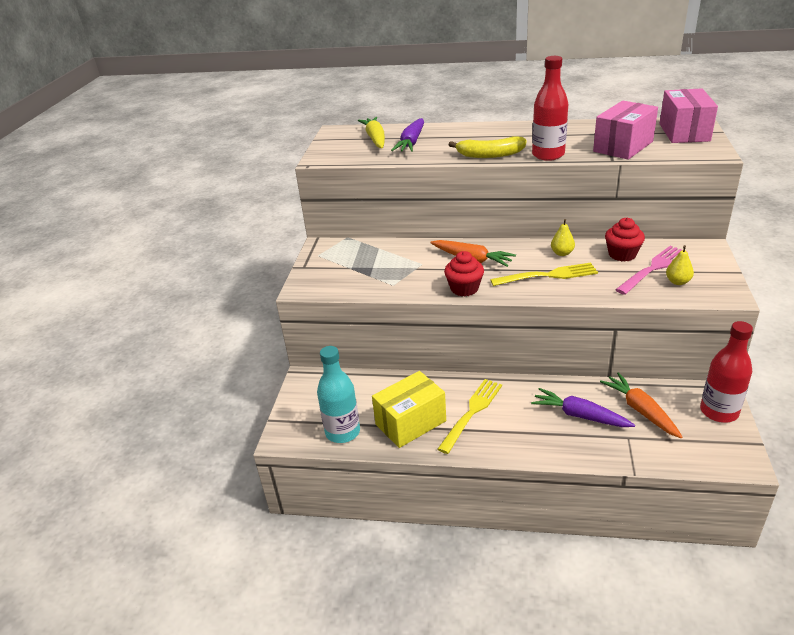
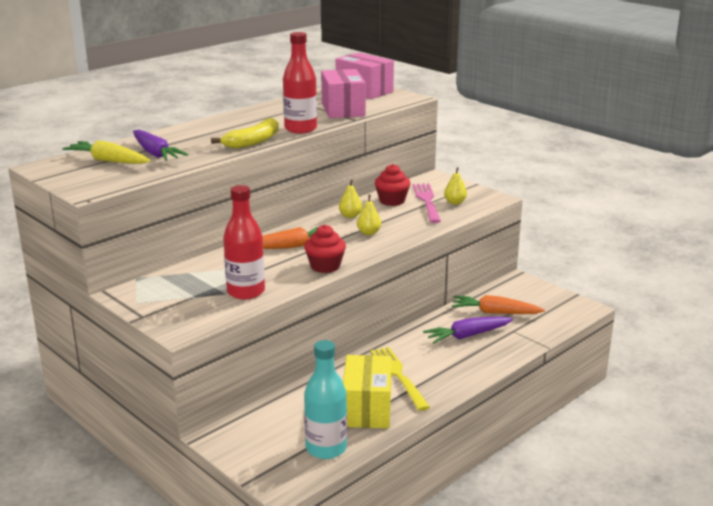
camera: 55 degrees left, 10 degrees down
(548, 275) = (368, 233): yellow fork -> yellow pear
(719, 411) = (534, 290): red bottle -> red bottle (246, 292)

